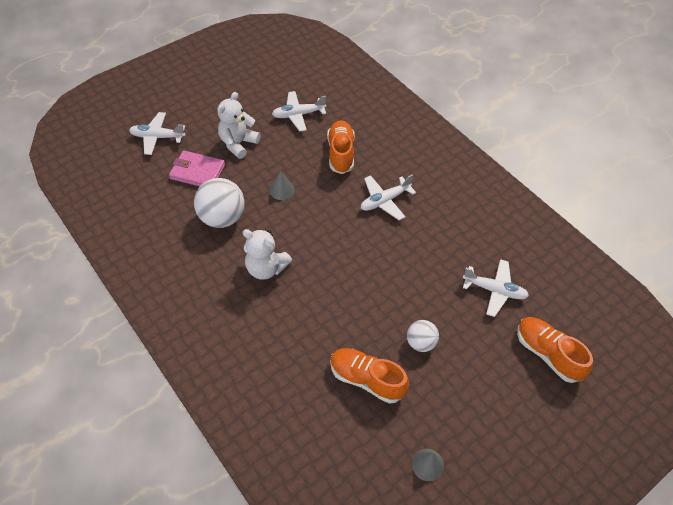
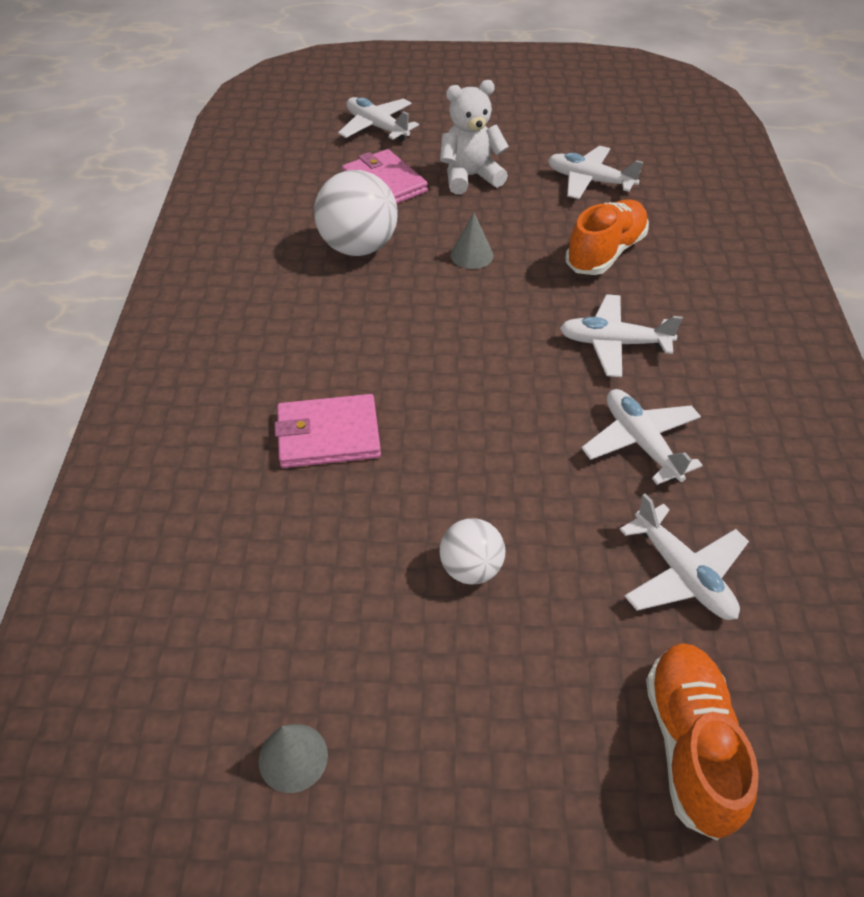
camera: 40 degrees right, 5 degrees down
(266, 268) = (350, 333): white teddy bear -> none
(307, 325) = (328, 435): none -> pink wallet
(367, 379) = (334, 562): orange shoe -> none
(434, 243) = (641, 442): none -> white plane

